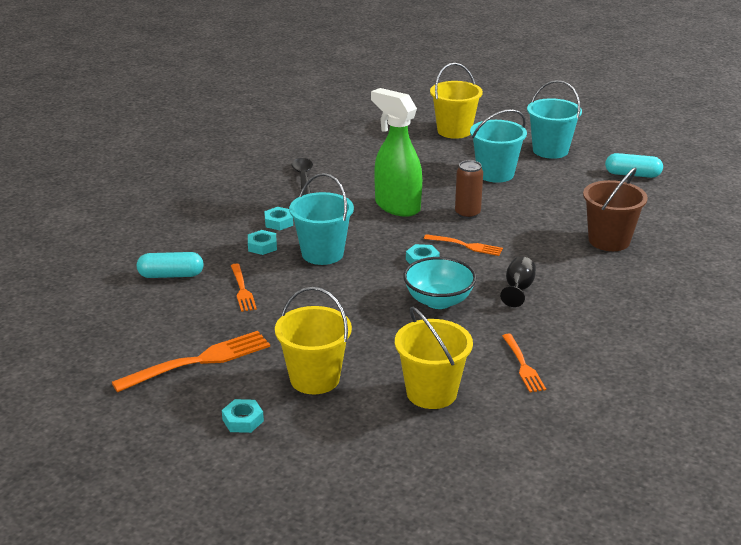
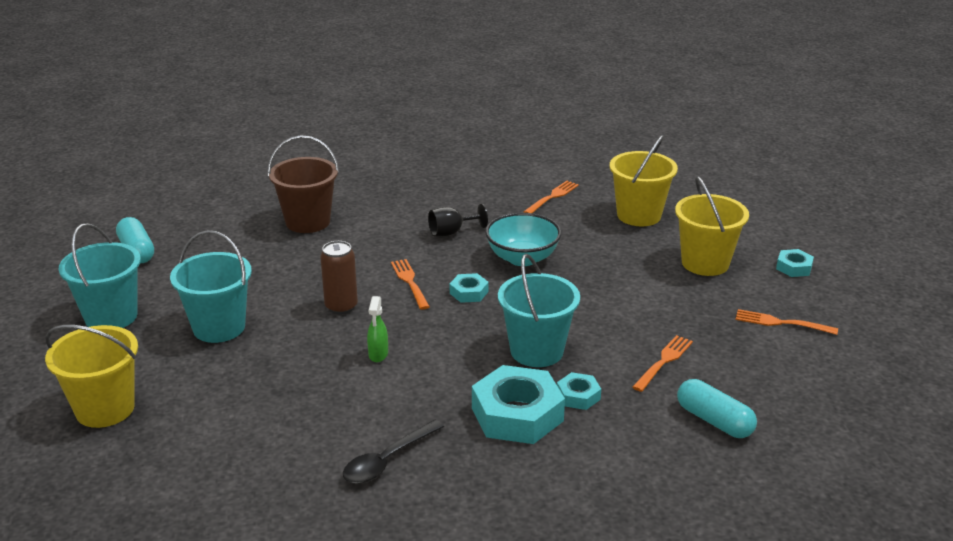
camera: 130 degrees left, 0 degrees up
(199, 361) = (781, 323): orange fork -> orange fork, size x0.58
(278, 222) = (517, 414): turquoise nut -> turquoise nut, size x2.05
(397, 206) = (378, 354): green spray bottle -> green spray bottle, size x0.41

